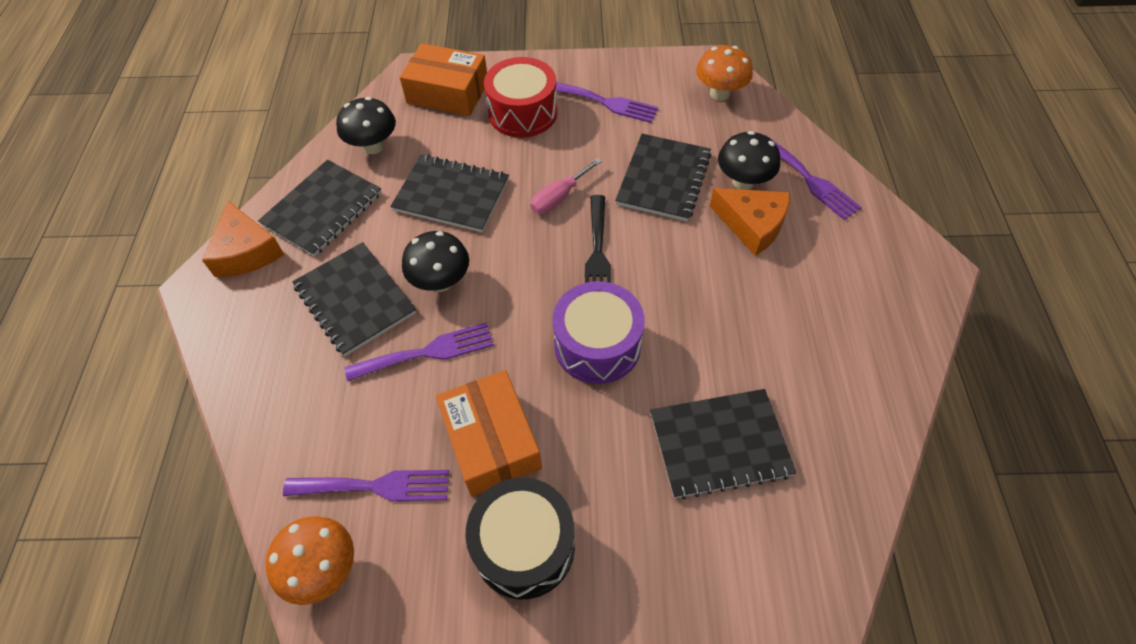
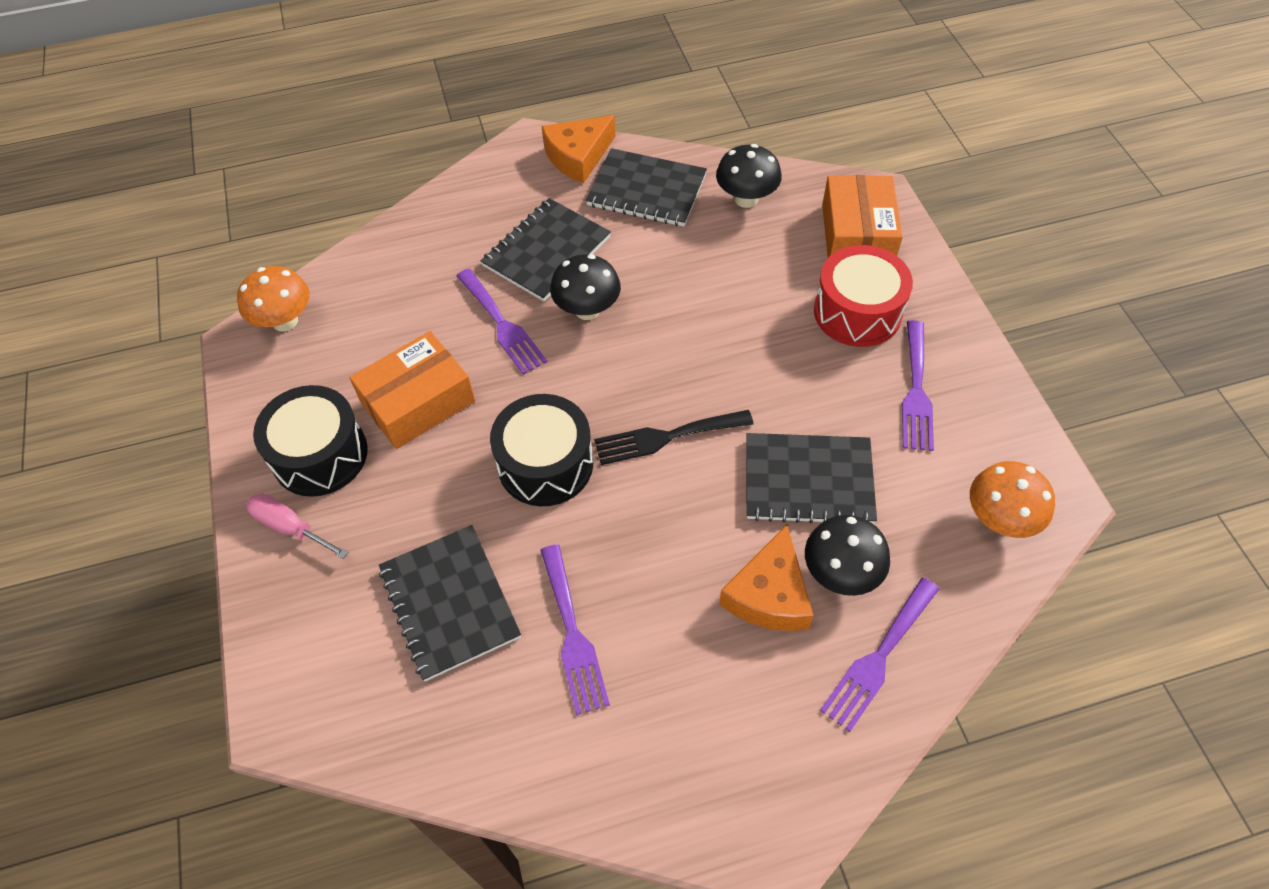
camera: 75 degrees right, 0 degrees up
(376, 486) = (360, 331): purple fork -> purple fork (573, 635)
(451, 195) = (703, 284): black notebook -> none
(559, 197) = (737, 381): pink screwdriver -> pink screwdriver (290, 527)
(597, 345) = (545, 464): purple drum -> black drum

